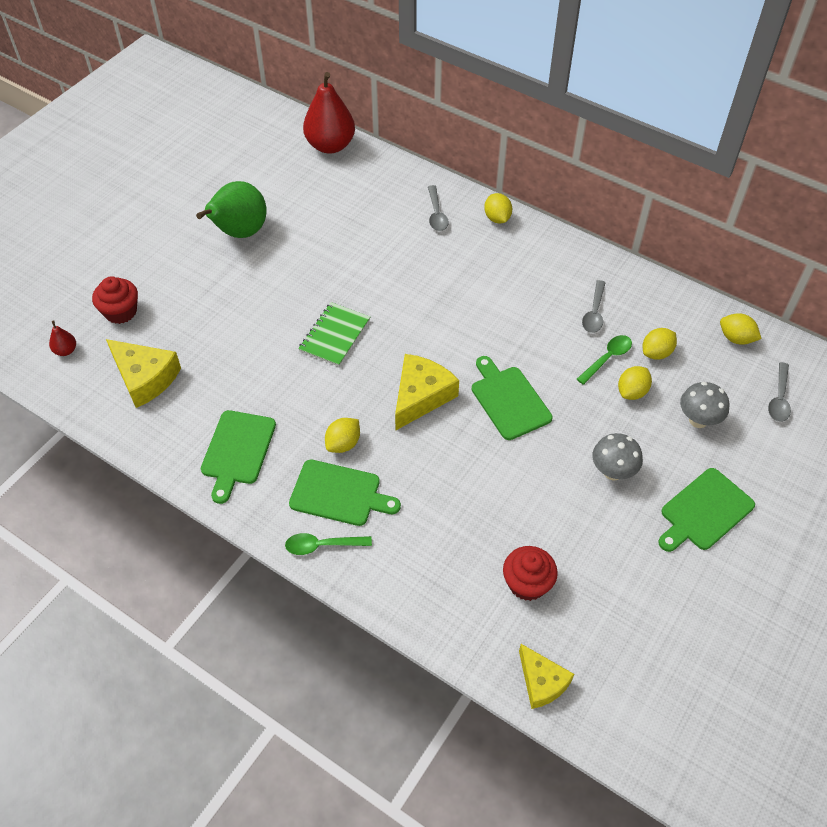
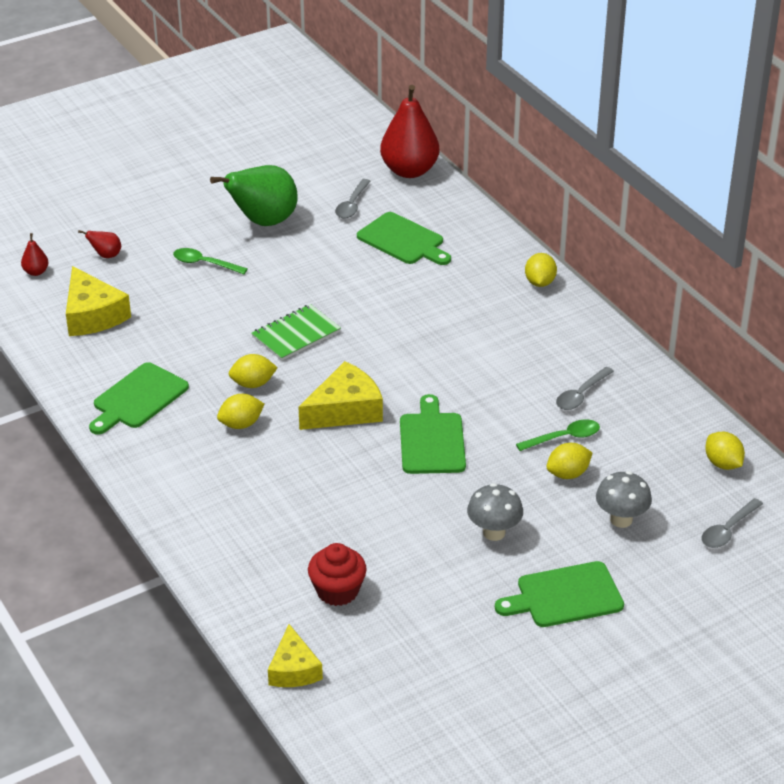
camera: 25 degrees right, 15 degrees down
(121, 312) = (106, 255): red cupcake -> red pear
(322, 545) = (164, 496): green spoon -> green spoon (204, 264)
(339, 494) = (209, 462): green cutting board -> green cutting board (403, 240)
(436, 214) = (477, 261): grey spoon -> grey spoon (352, 205)
(656, 353) = (622, 449): yellow lemon -> yellow lemon (253, 384)

